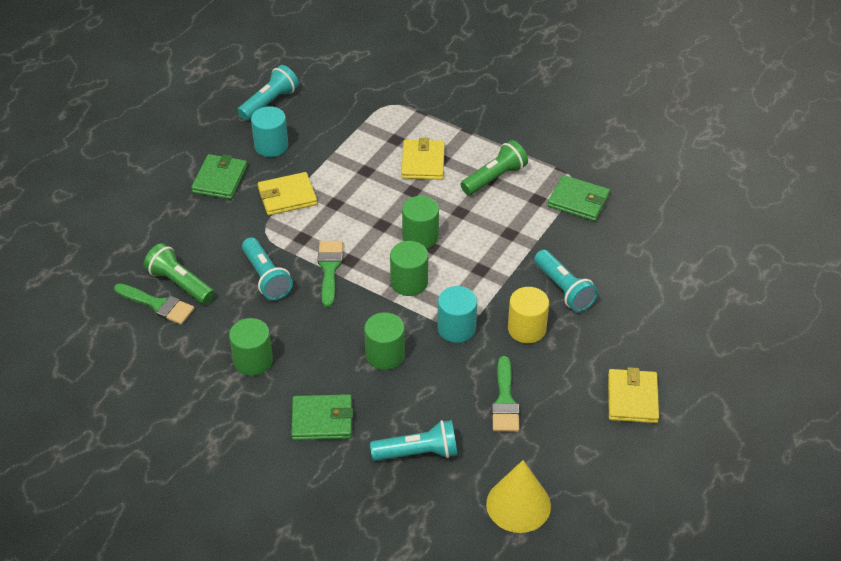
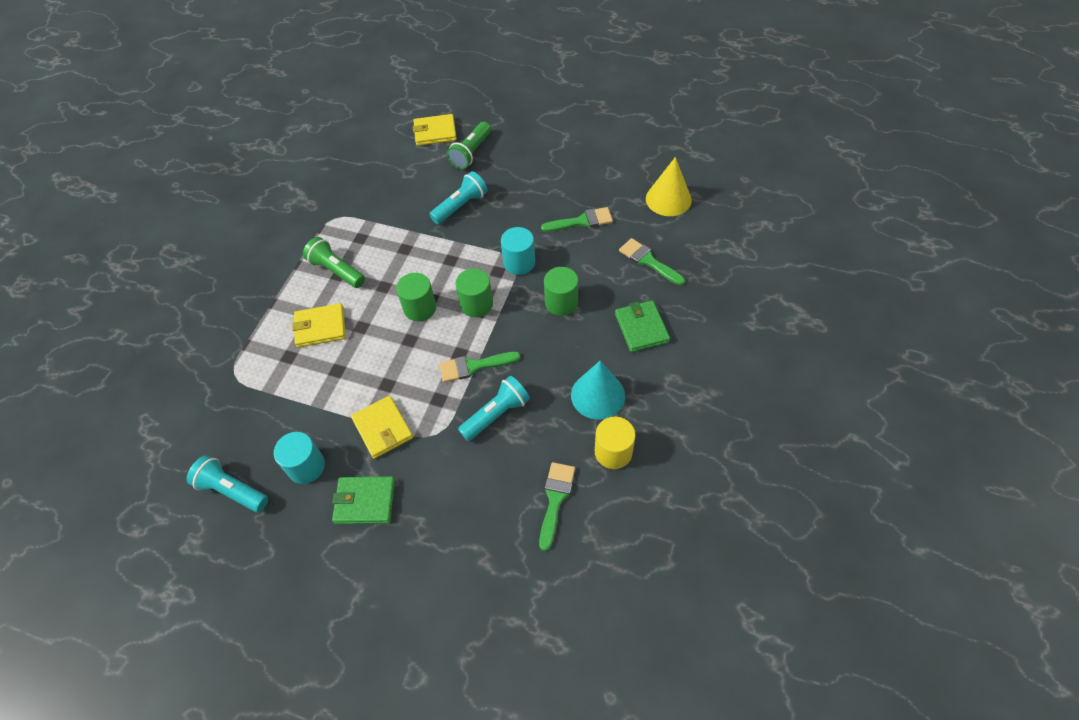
camera: 100 degrees left, 10 degrees up
(180, 283) = (522, 489): green flashlight -> green flashlight (471, 153)
(253, 361) = (598, 395): green cylinder -> turquoise cone
(418, 453) = (648, 261): turquoise flashlight -> green brush
(526, 329) = (508, 221): yellow cylinder -> yellow cylinder (613, 452)
(578, 201) = (358, 212): green wallet -> none
(632, 398) = (556, 156): yellow wallet -> yellow wallet (435, 132)

